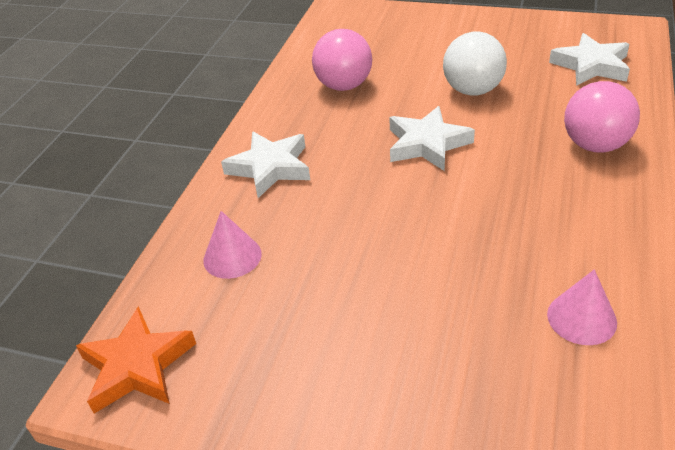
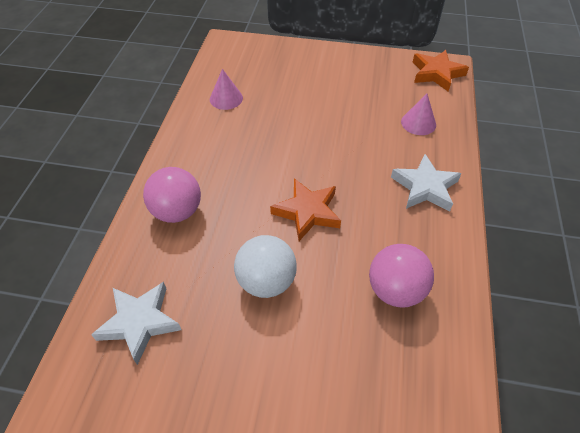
camera: 170 degrees right, 10 degrees up
(427, 144) = (307, 212): white star -> orange star

